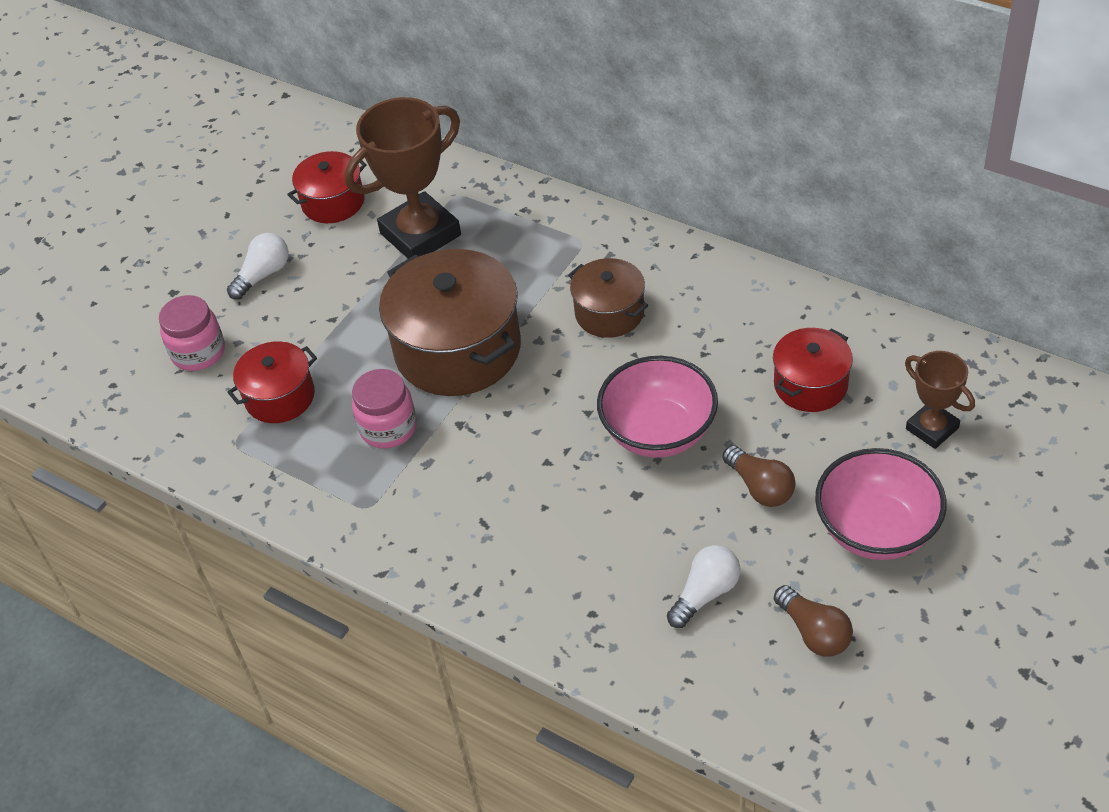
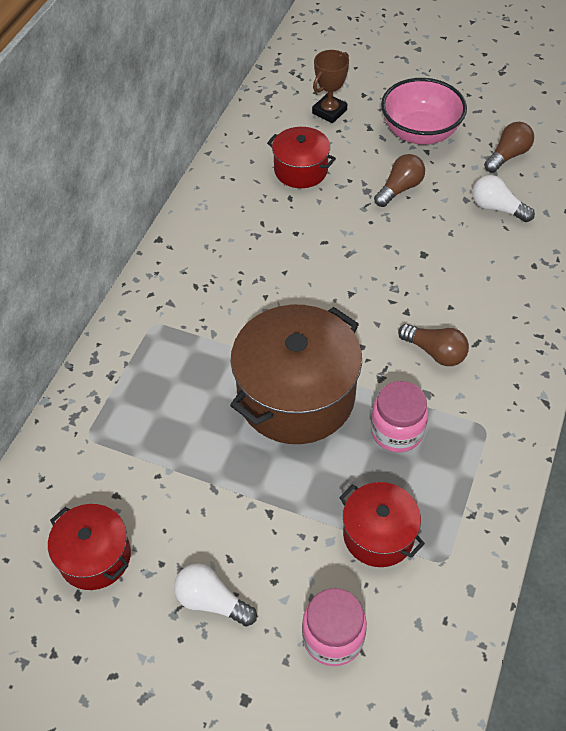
camera: 105 degrees left, 5 degrees up
(420, 234) = (146, 458): brown trophy -> none
(480, 479) = (435, 352): none -> brown light bulb
(609, 313) = (240, 293): brown pot -> none
(658, 432) = (362, 248): pink bowl -> none

